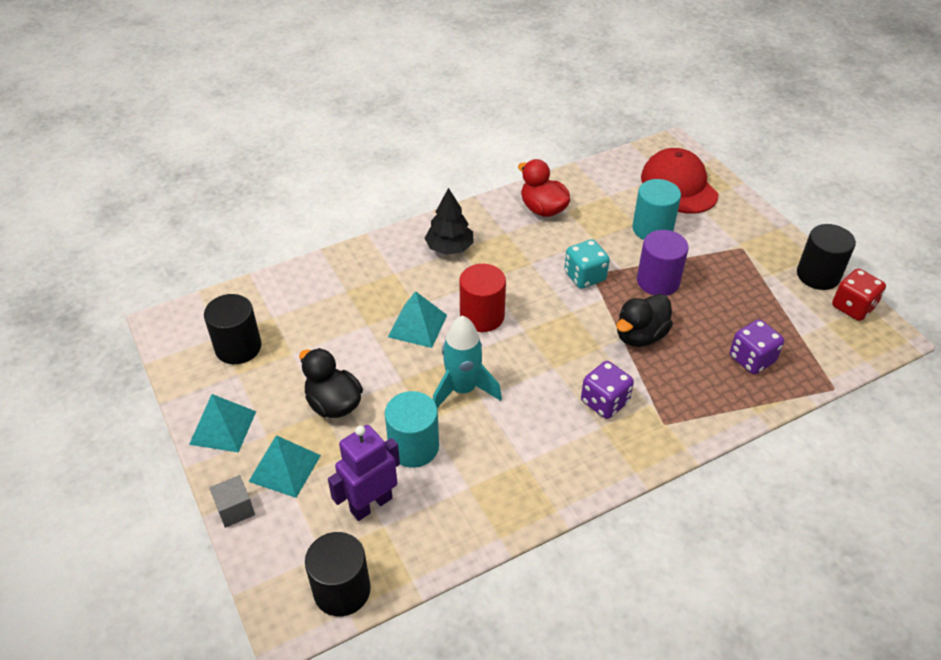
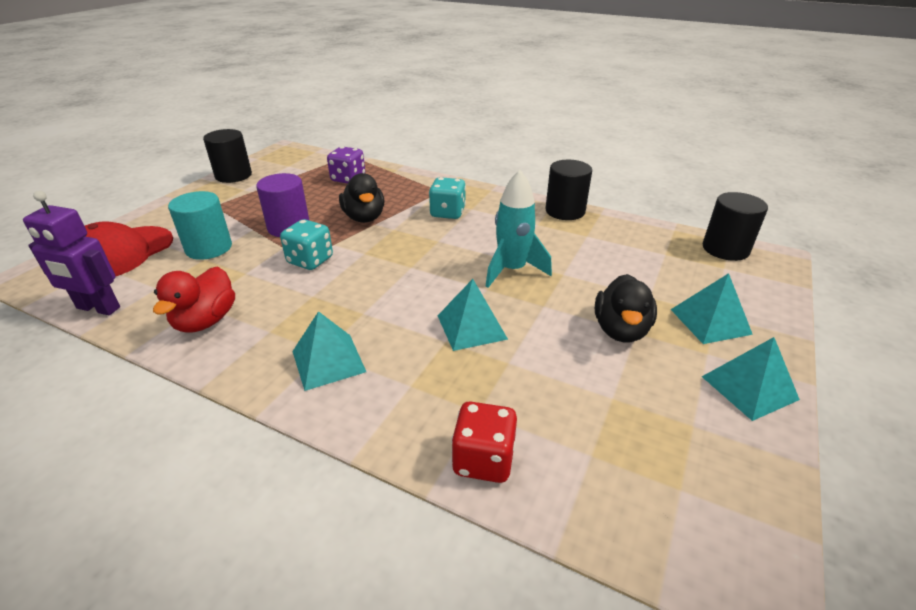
camera: 125 degrees left, 10 degrees down
(235, 509) = (778, 326): grey cube -> none
(238, 347) = (667, 453): black cylinder -> black cylinder (565, 211)
(371, 504) = (662, 266): purple robot -> purple robot (98, 308)
(413, 447) = (593, 269): turquoise cylinder -> none
(449, 248) = (328, 361): black tree -> turquoise pyramid
(482, 316) = (417, 294): red cylinder -> none
(604, 402) = (447, 213): purple dice -> turquoise dice
(640, 336) = (364, 218): black duck -> black duck turned 60 degrees clockwise
(853, 307) = (263, 161): red dice -> red dice (483, 460)

